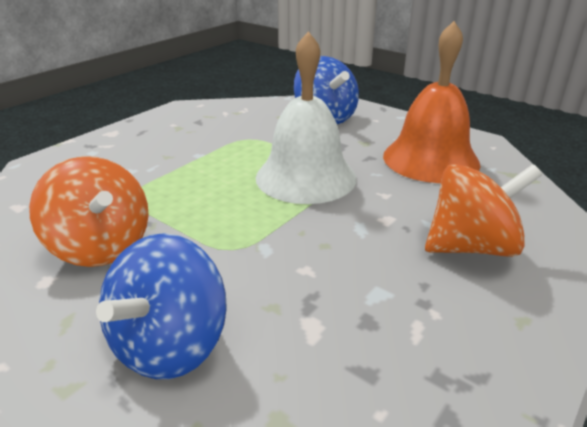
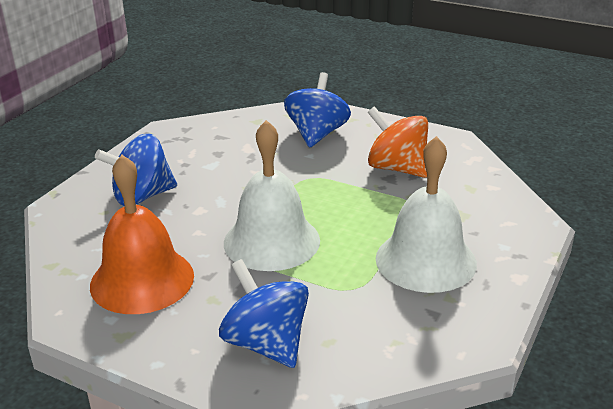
camera: 170 degrees right, 0 degrees up
(172, 149) = (425, 260): none -> white bell
(471, 247) = (142, 196): orange spinning top -> blue spinning top

